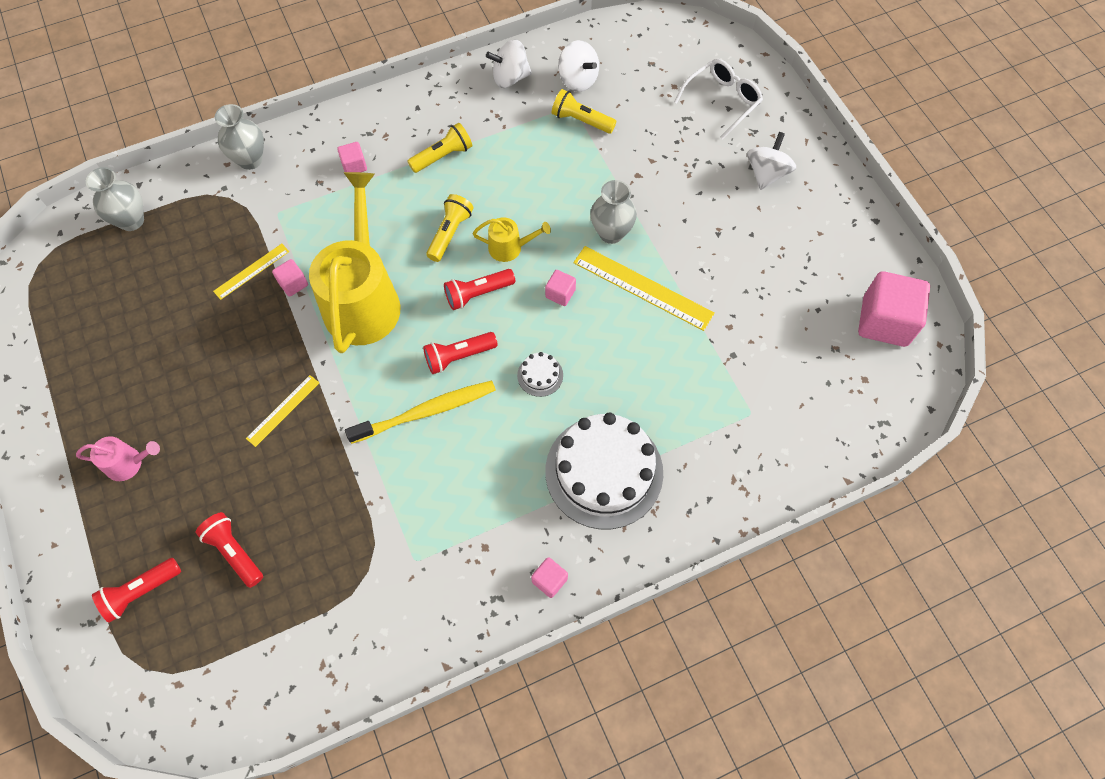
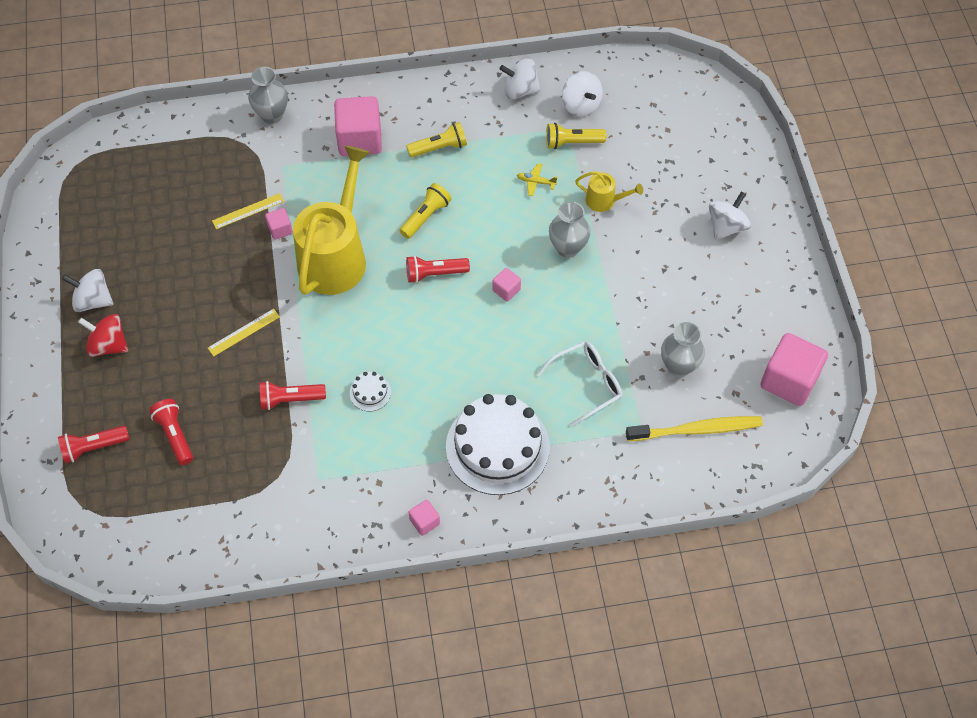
camera: 15 degrees right, 5 degrees down
(97, 415) = (93, 300): none -> white spinning top
(128, 463) = (108, 345): pink watering can -> red spinning top
(131, 220) = (159, 146): grey vase -> grey vase (678, 366)
(354, 165) = (360, 139): pink cube -> pink cube, size x2.13
(427, 411) = (362, 362): yellow toothbrush -> yellow toothbrush (697, 430)
(458, 356) = (402, 323): red flashlight -> red flashlight (290, 399)
(509, 248) = (474, 241): yellow watering can -> yellow watering can (604, 201)
(540, 375) = (467, 354): white cake -> white cake (370, 392)
(556, 170) = (536, 182): none -> yellow plane
(581, 120) = (572, 142): yellow flashlight -> yellow flashlight turned 45 degrees counterclockwise
(642, 288) = (580, 301): yellow ruler -> none
(722, 101) = (707, 152): white glasses -> white glasses (586, 384)

